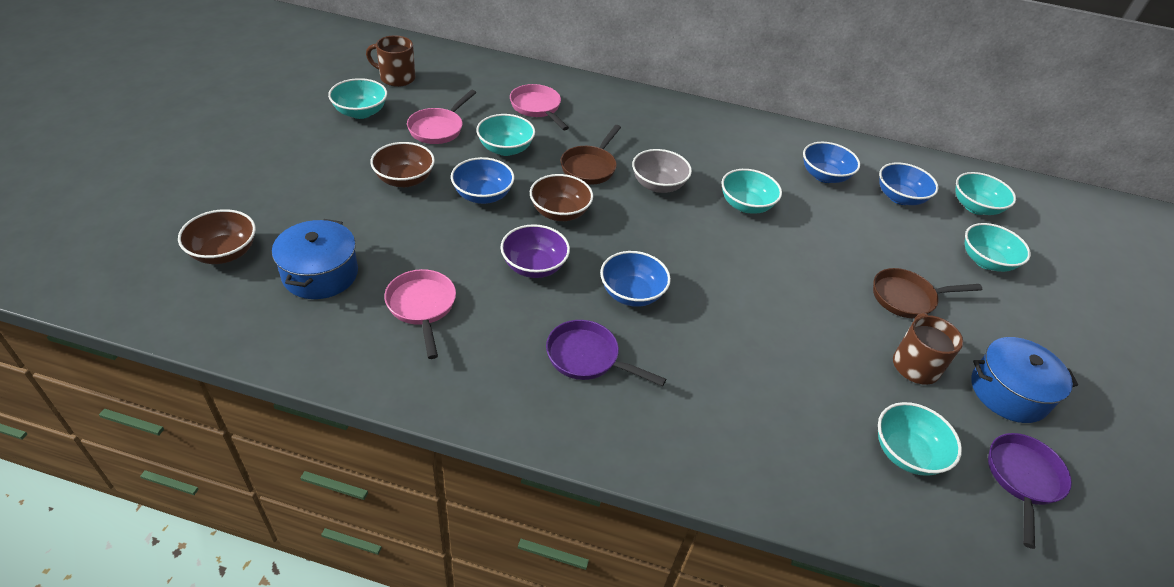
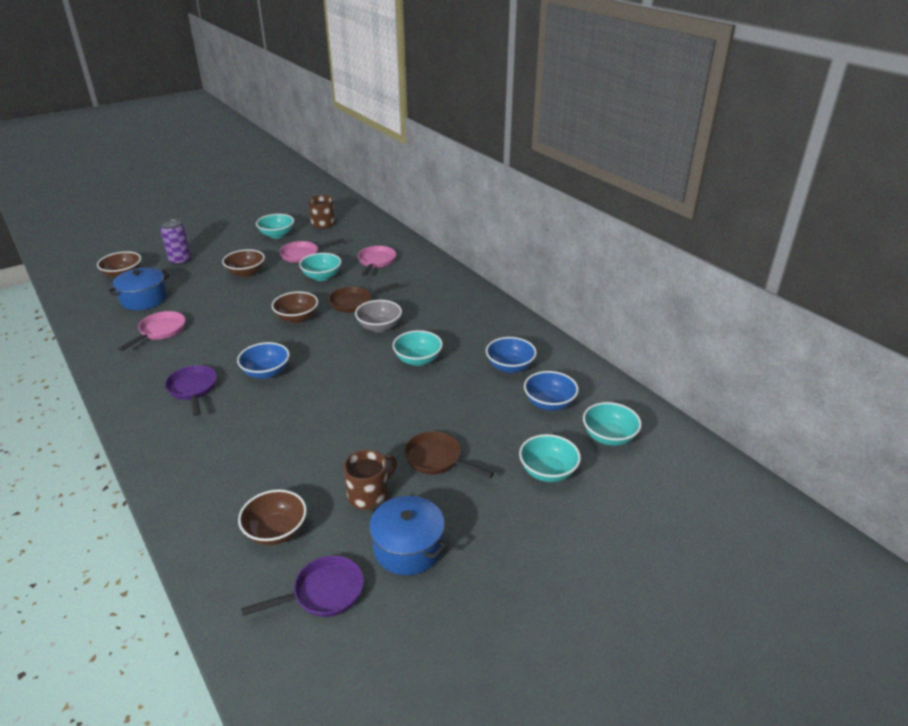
camera: 45 degrees right, 10 degrees down
(280, 197) = (180, 261): none -> purple can
(483, 195) = (271, 294): blue bowl -> none
(534, 266) = (240, 337): purple bowl -> none
(906, 453) = (276, 531): turquoise bowl -> brown bowl

